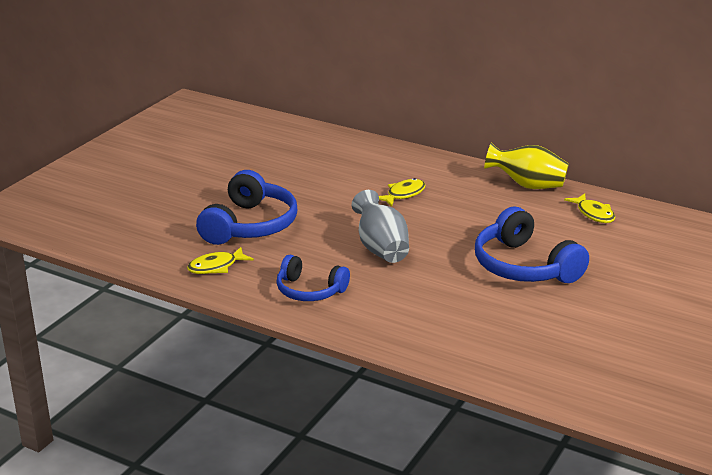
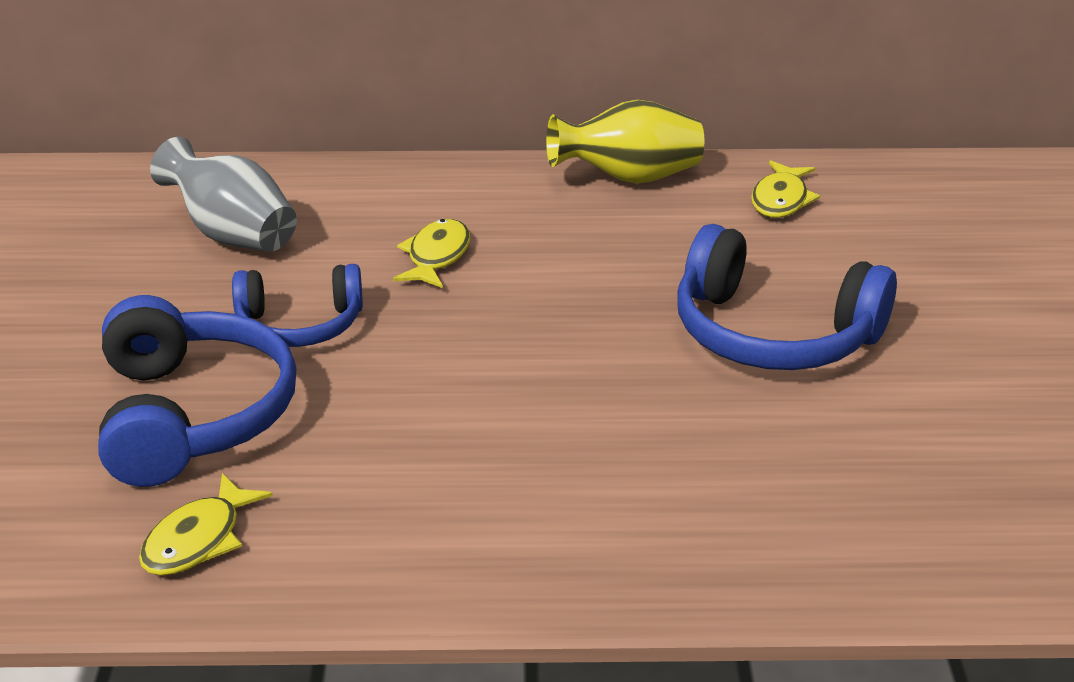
camera: 30 degrees left, 5 degrees up
(309, 291) = (442, 525): blue headphones -> blue headphones (300, 325)
(381, 248) = (496, 381): grey vase -> grey vase (232, 235)
(594, 214) = (781, 200): yellow fish -> yellow fish turned 75 degrees clockwise

